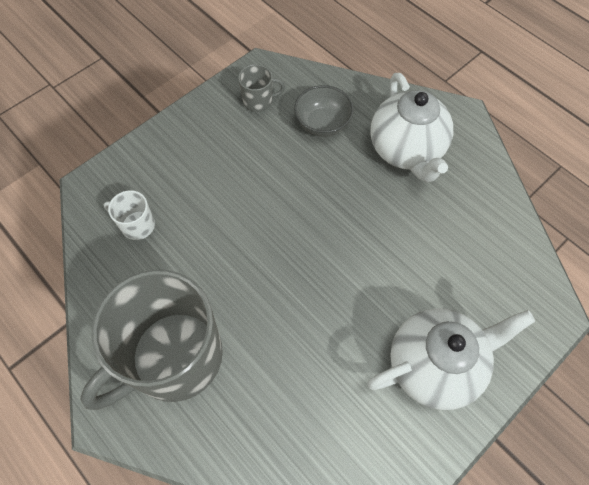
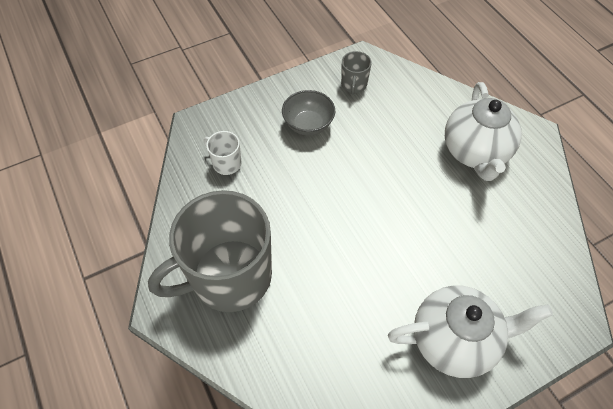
camera: 15 degrees right, 5 degrees down
(258, 101) = (354, 84): grey mug -> grey mug turned 90 degrees clockwise
(322, 124) = (405, 114): grey bowl -> grey bowl (308, 124)

